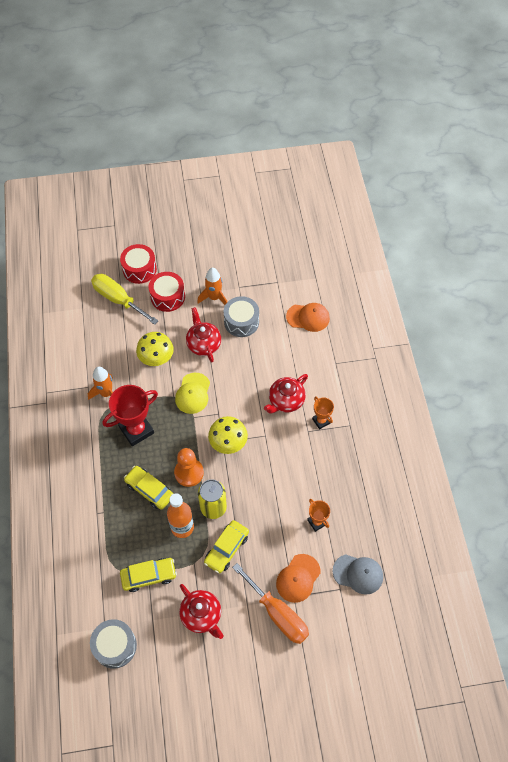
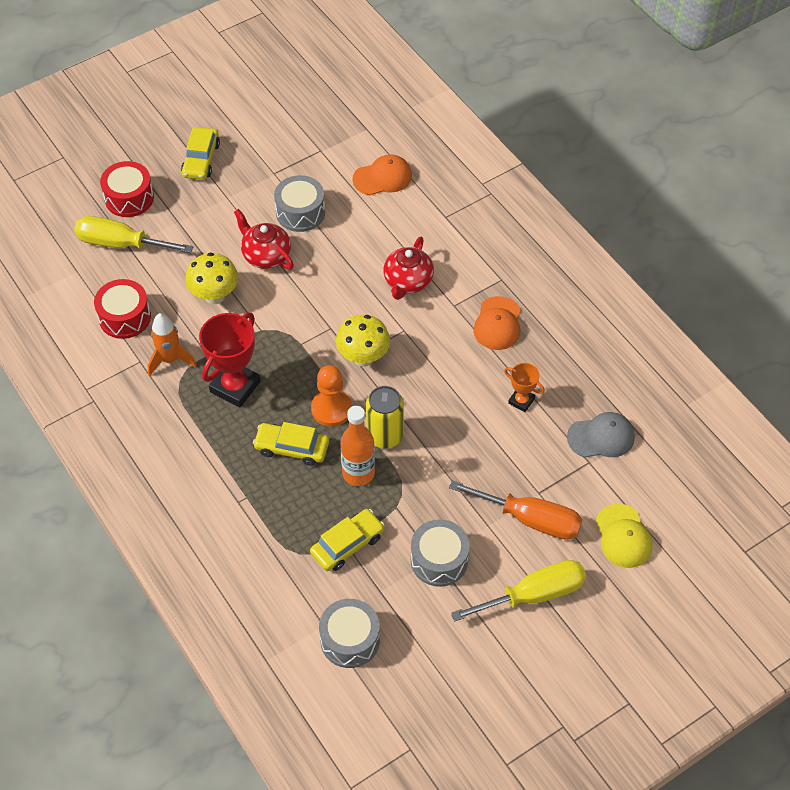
camera: 25 degrees left, 5 degrees down
(167, 297) = (186, 217): red drum -> red drum (125, 317)
(193, 393) = (284, 317): yellow cap -> yellow cap (623, 536)
(202, 615) = (439, 560): red teapot -> grey drum
(214, 298) = (249, 197): orange rocket -> none
(226, 549) = (428, 474): yellow car -> yellow car (201, 159)
(251, 671) = (534, 595): none -> yellow screwdriver
(298, 578) = (533, 471): orange cap -> orange cap (497, 324)
(321, 421) = (464, 288): orange trophy -> none

